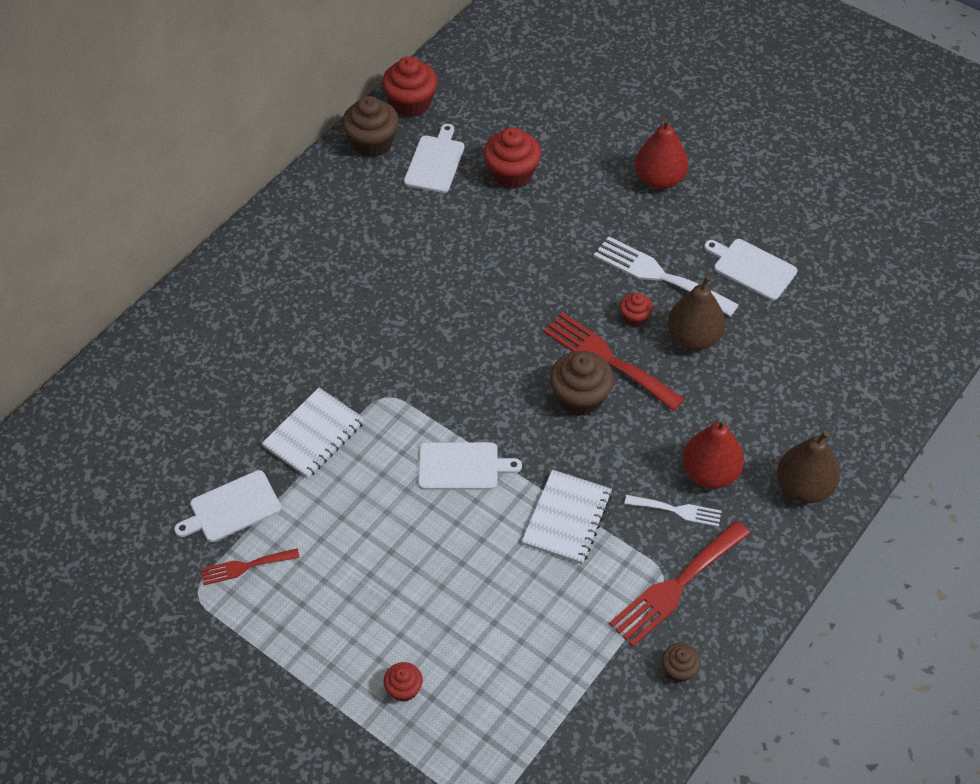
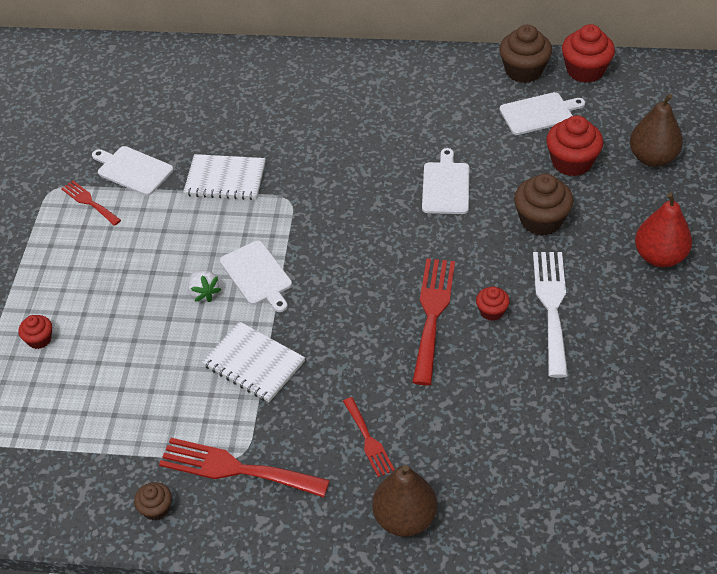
camera: 60 degrees right, 5 degrees down
(451, 519) = (204, 293): none -> white strawberry
(567, 518) = (254, 363): white notebook -> white notebook turned 45 degrees clockwise
(580, 397) = (379, 315): brown cupcake -> brown cupcake (541, 220)
(677, 510) = (313, 434): white fork -> none
(694, 338) = (504, 362): brown pear -> brown pear (652, 158)
(710, 473) = (368, 440): red pear -> red fork
(752, 268) = (620, 368): white cutting board -> white cutting board (446, 186)

